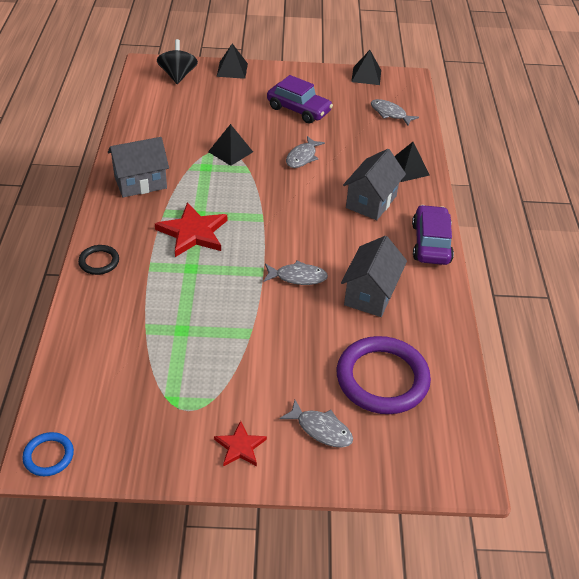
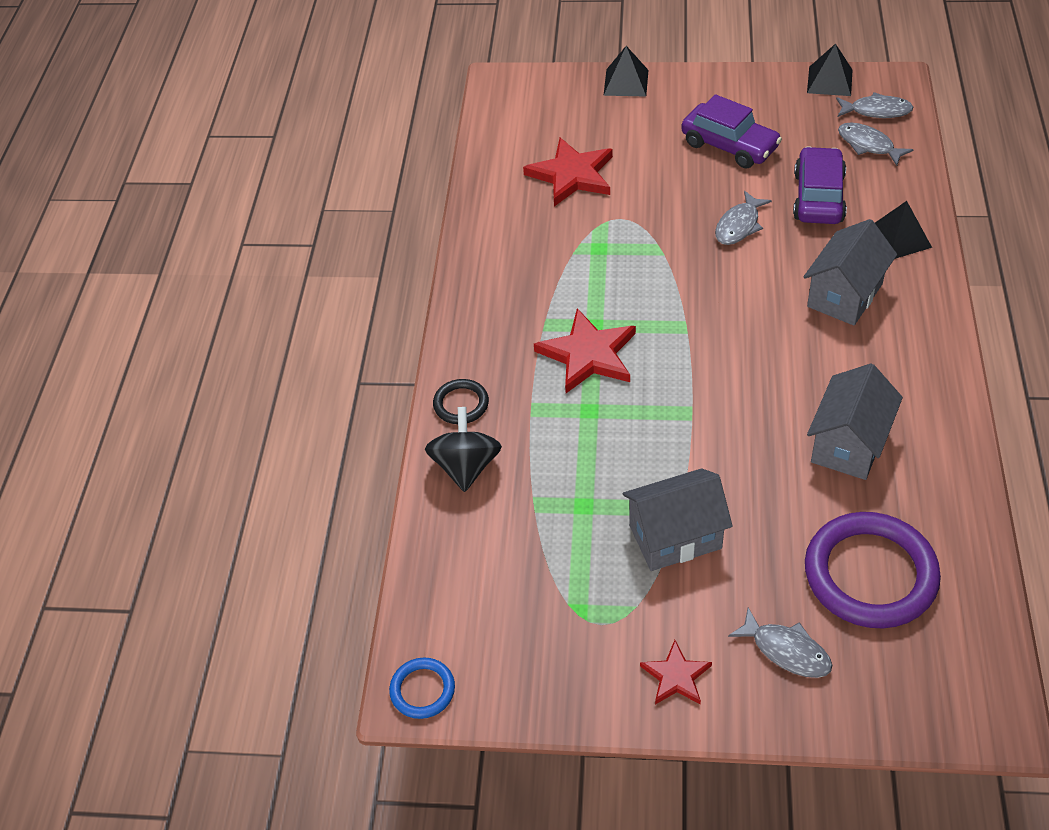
camera: 10 degrees right, 5 degrees up
(140, 182) = (507, 277): grey house -> grey house (675, 537)
(178, 76) = (546, 97): black spinning top -> black spinning top (466, 466)
(191, 122) = (572, 175): none -> red star
(230, 151) = (632, 221): black pyramid -> none
(298, 277) = (742, 420): grey fish -> grey fish (876, 111)
(430, 243) = (936, 360): purple car -> purple car (818, 197)

